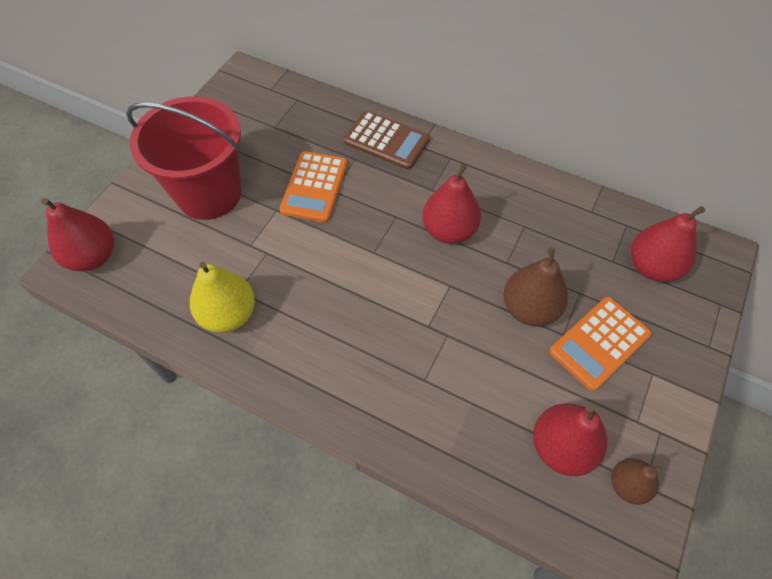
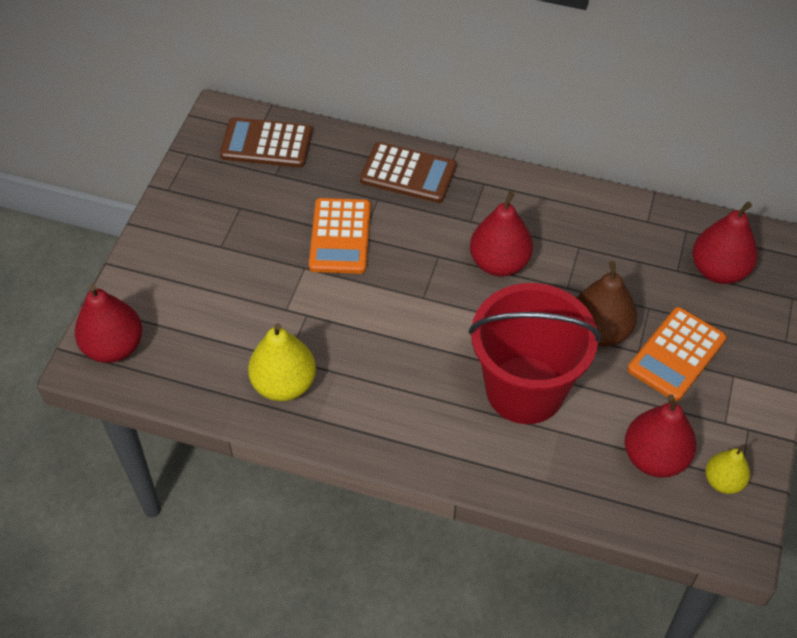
camera: 10 degrees left, 5 degrees down
(209, 194) = (223, 260): red bucket -> red bucket (525, 390)
(274, 100) = (266, 144): none -> brown calculator
(627, 485) = (723, 481): brown pear -> yellow pear

